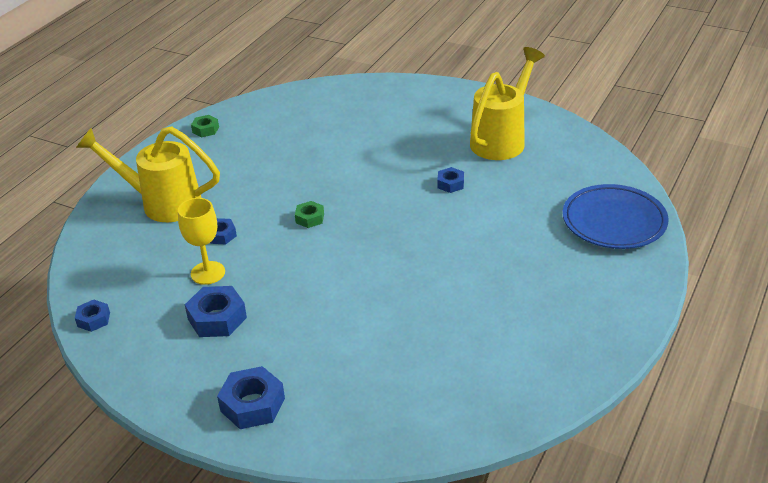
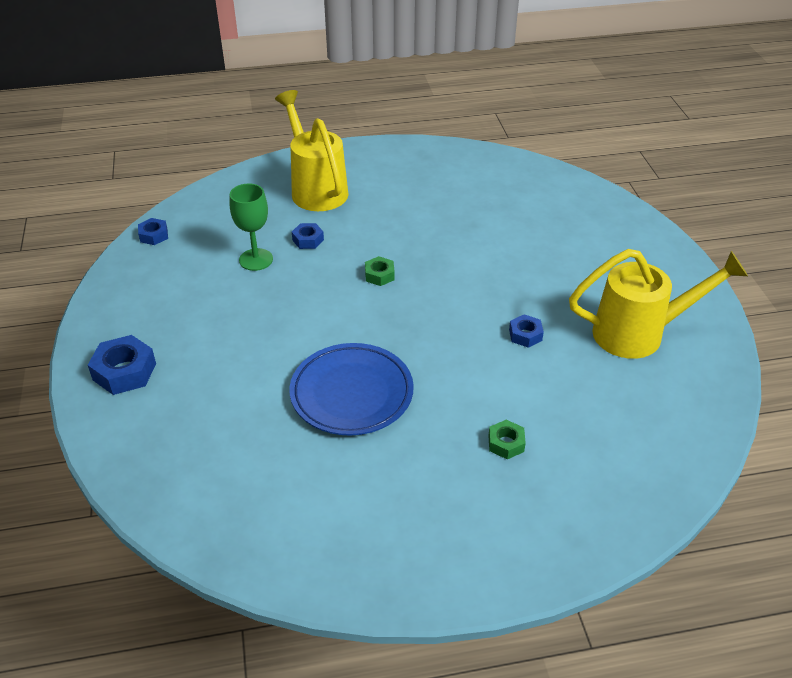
camera: 50 degrees right, 5 degrees up
(205, 130) = (431, 155): green nut -> green nut (506, 443)
(208, 273) = (256, 259): yellow goblet -> green goblet
(217, 318) = (207, 295): blue nut -> none
(614, 222) = (602, 490): blue plate -> blue plate (351, 393)

